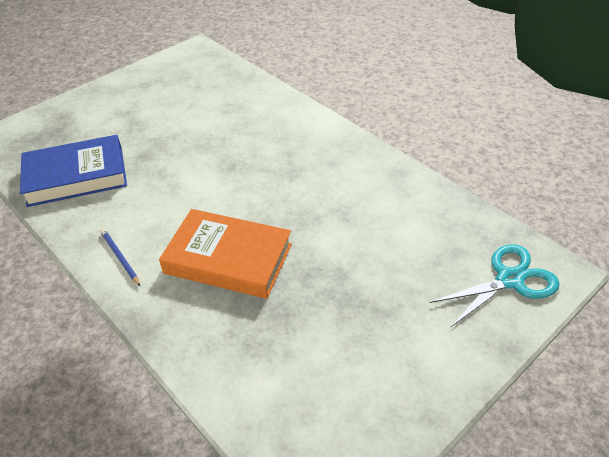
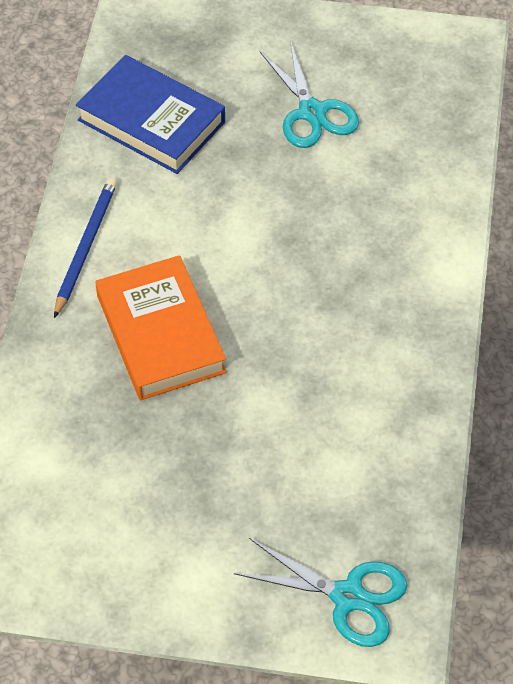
camera: 50 degrees right, 10 degrees up
(120, 257) = (85, 247): blue pencil -> blue pencil, size x1.61
(163, 115) = (312, 112): none -> turquoise scissors

